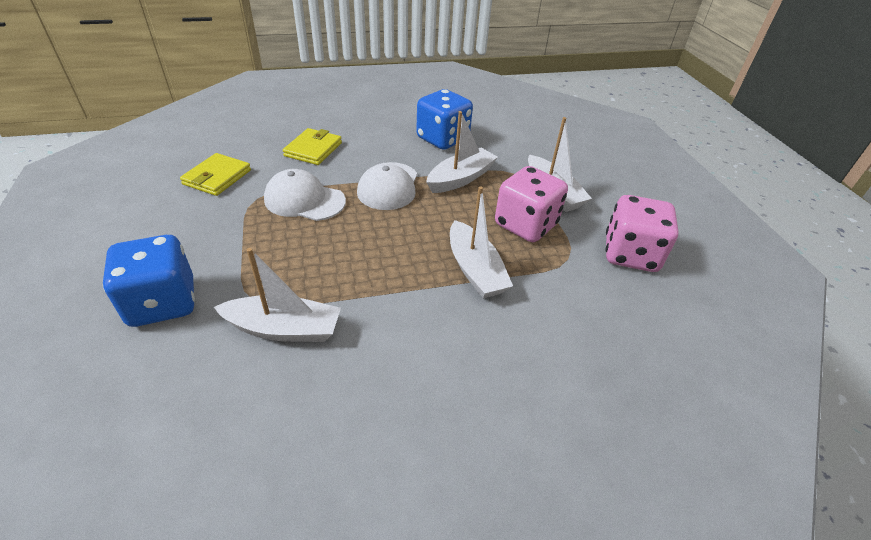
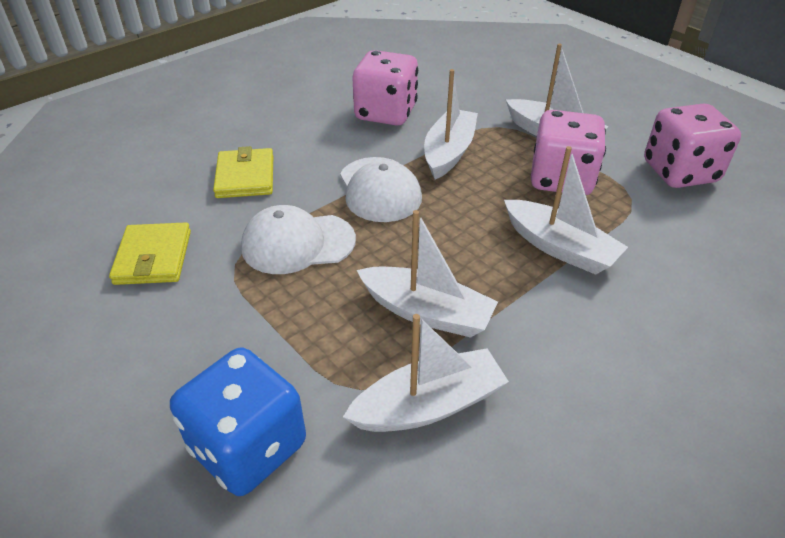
camera: 25 degrees left, 0 degrees up
(340, 273) = (426, 312): none -> white boat
(442, 139) = (385, 113): blue dice -> pink dice

